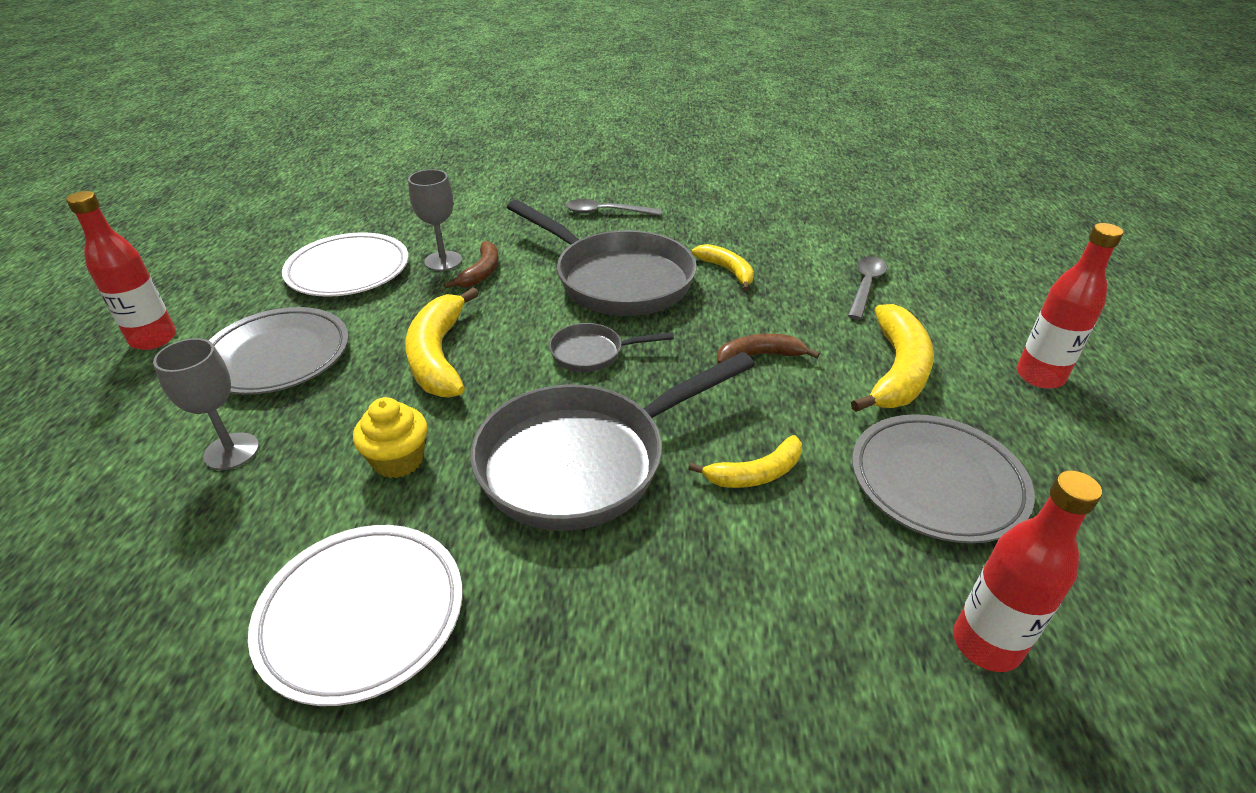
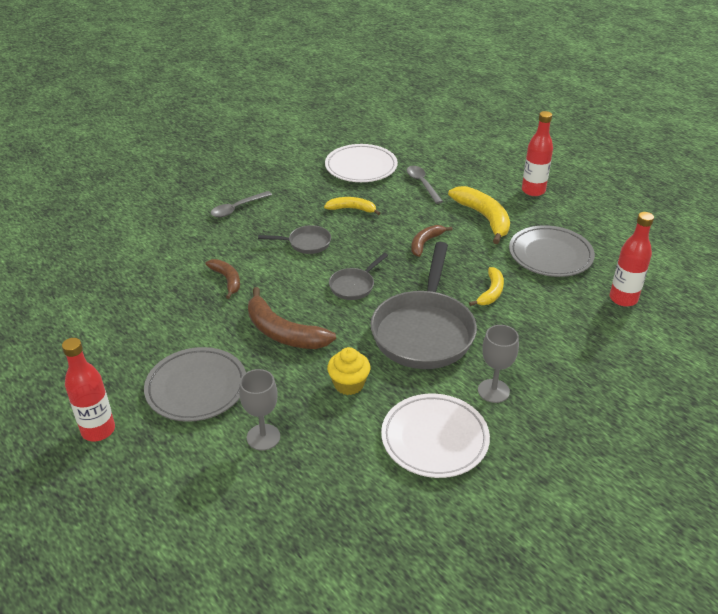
camera: 45 degrees left, 0 degrees up
(348, 270) = (144, 324): white plate -> white plate (361, 167)
(439, 356) = (283, 332): yellow banana -> brown banana
(443, 261) = (192, 286): grey goblet -> grey goblet (493, 391)
(616, 279) = (306, 243): grey pan -> grey pan, size x0.46

